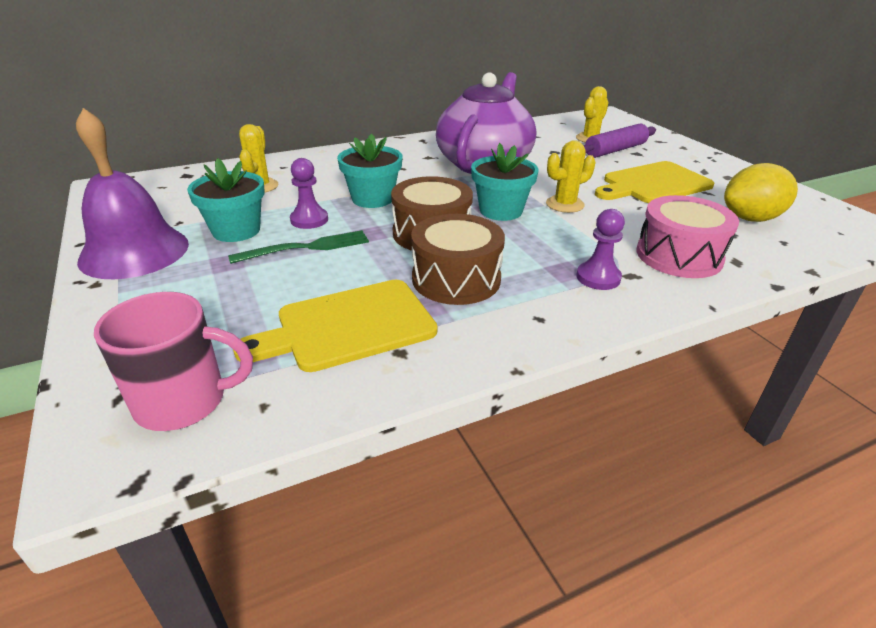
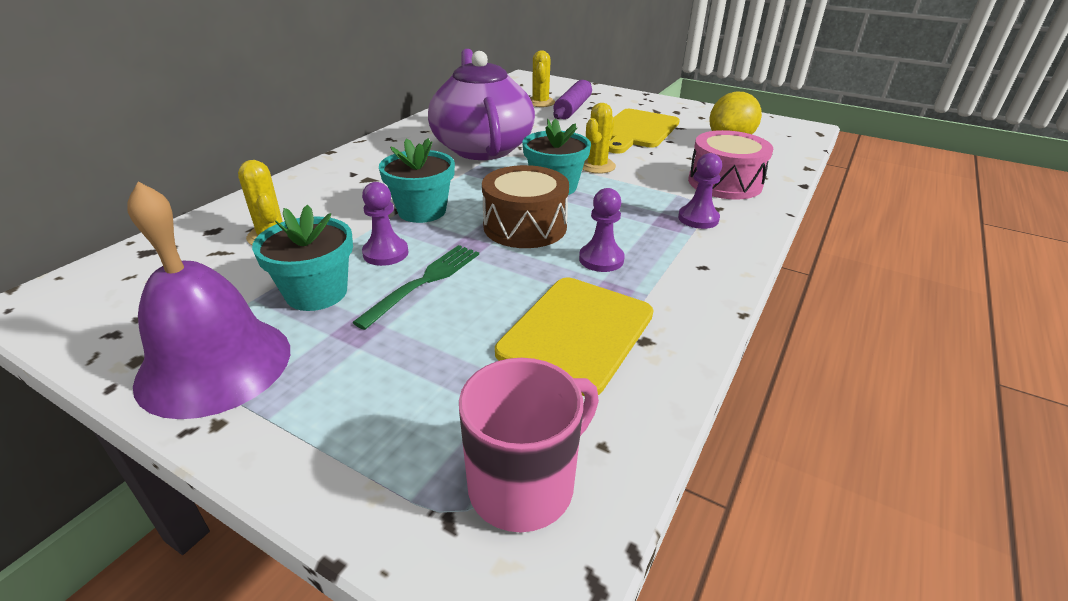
camera: 35 degrees left, 0 degrees up
(456, 279) = (601, 259): brown drum -> purple pawn

